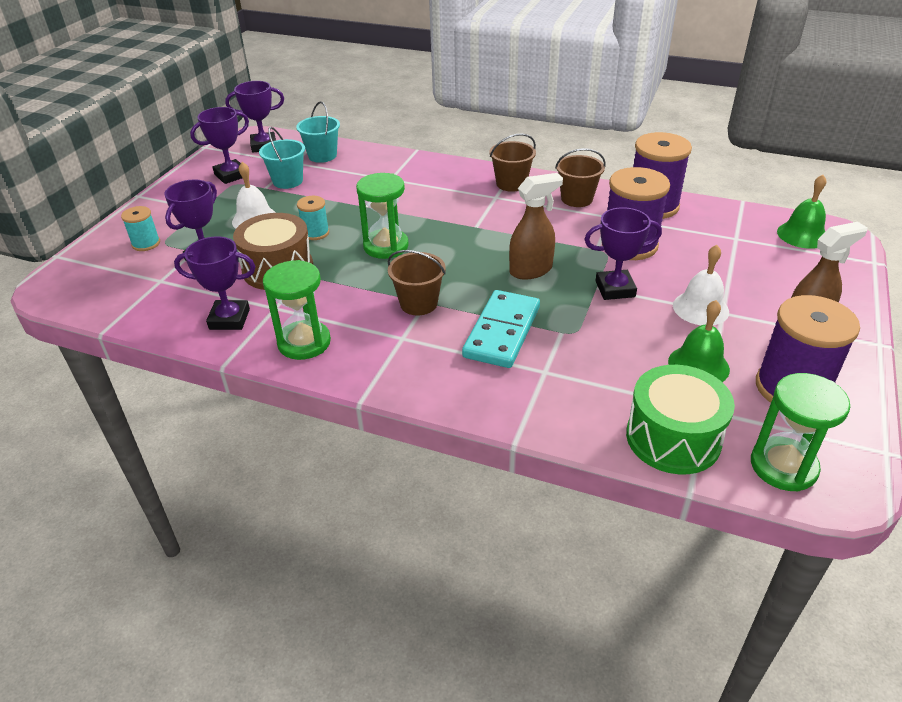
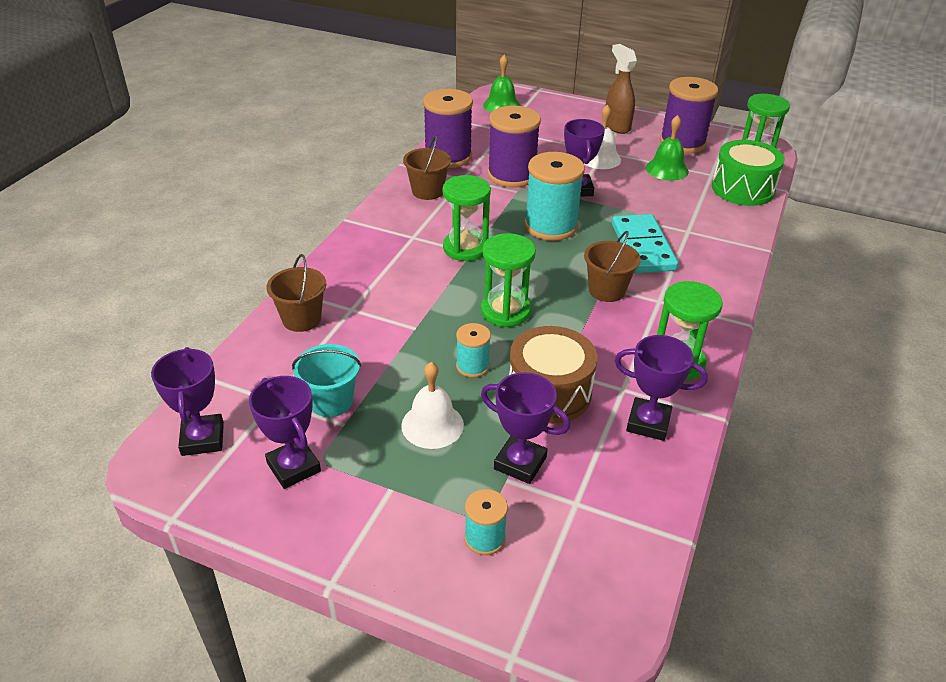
camera: 90 degrees left, 0 degrees up
(229, 319) = (648, 423): purple trophy -> purple trophy turned 75 degrees counterclockwise
(322, 156) = (264, 371): turquoise bucket -> none
(481, 223) = (465, 248): none -> green hourglass
(502, 332) = (642, 247): turquoise domino -> turquoise domino turned 60 degrees clockwise
(511, 184) = (387, 225): brown bucket -> brown bucket (301, 319)
(531, 270) = (550, 226): brown spray bottle -> turquoise spool

